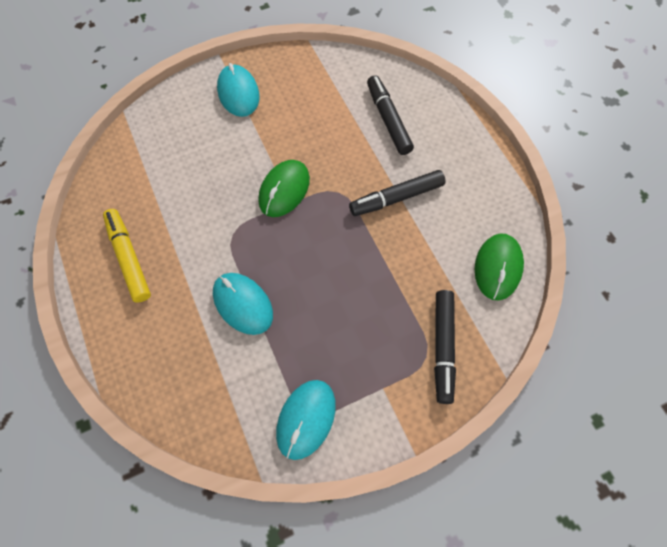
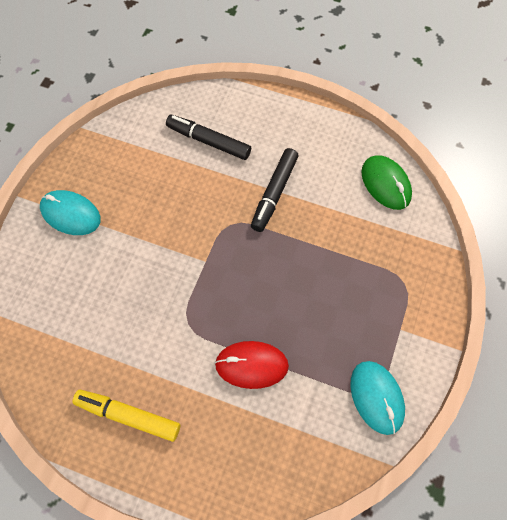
camera: 45 degrees left, 0 degrees up
(243, 304) = (251, 365): turquoise mouse -> red mouse
(284, 190) = (190, 257): green mouse -> none
(443, 347) = (407, 267): black marker -> none

